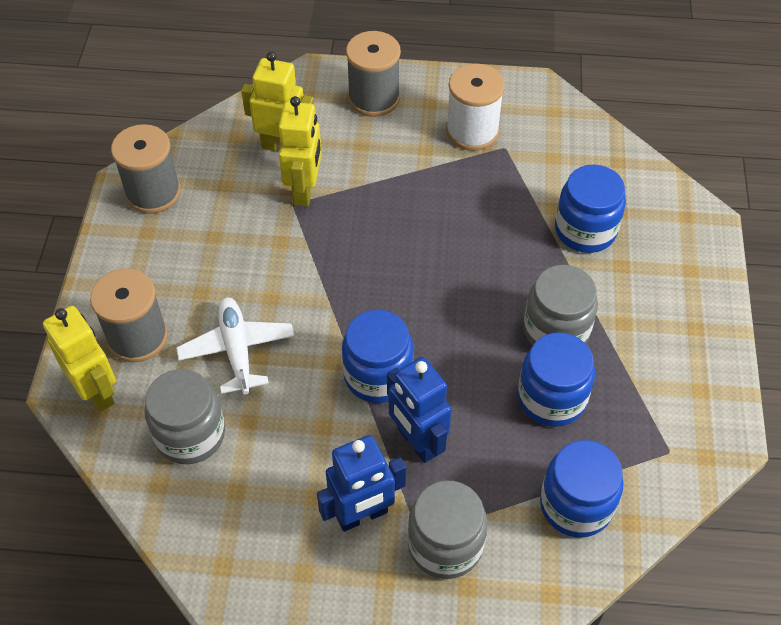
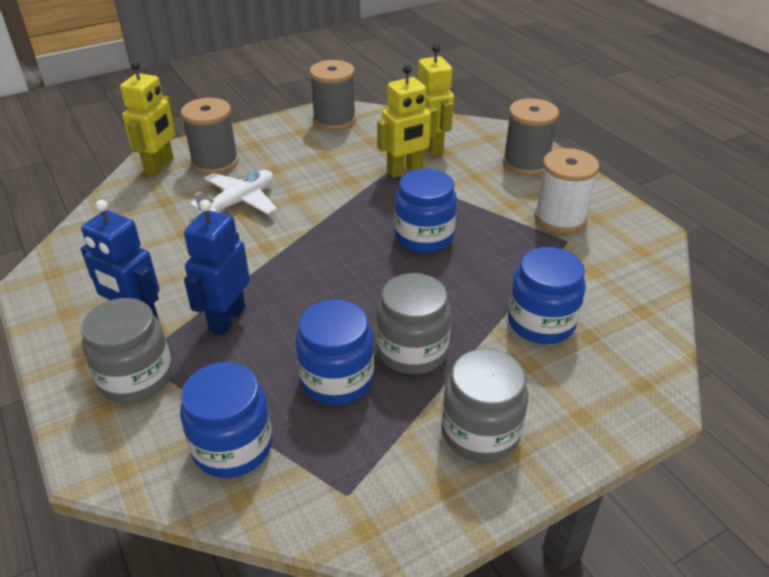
camera: 55 degrees right, 15 degrees down
(190, 434) = (153, 213): grey jar -> grey jar (480, 432)
(378, 375) = (273, 272): blue jar -> blue jar (424, 237)

